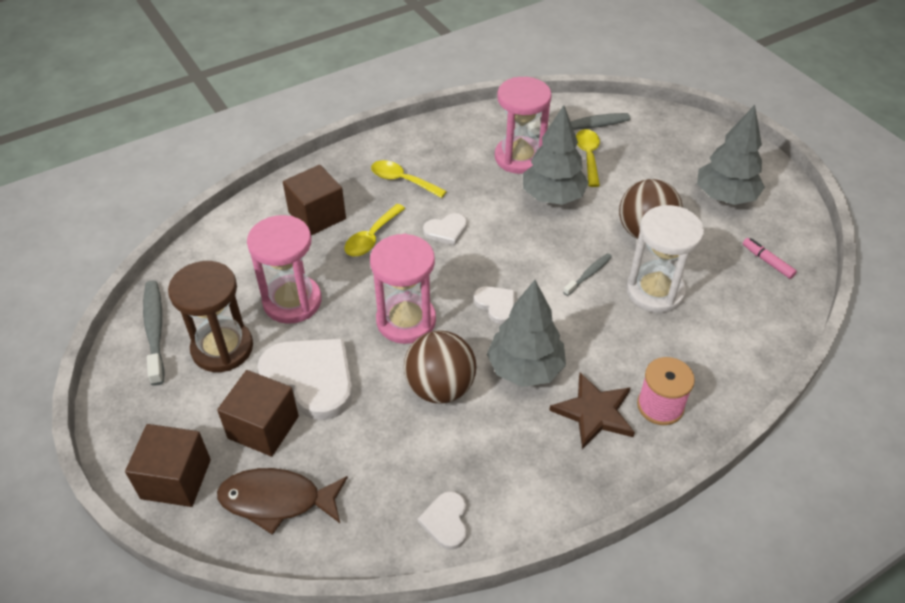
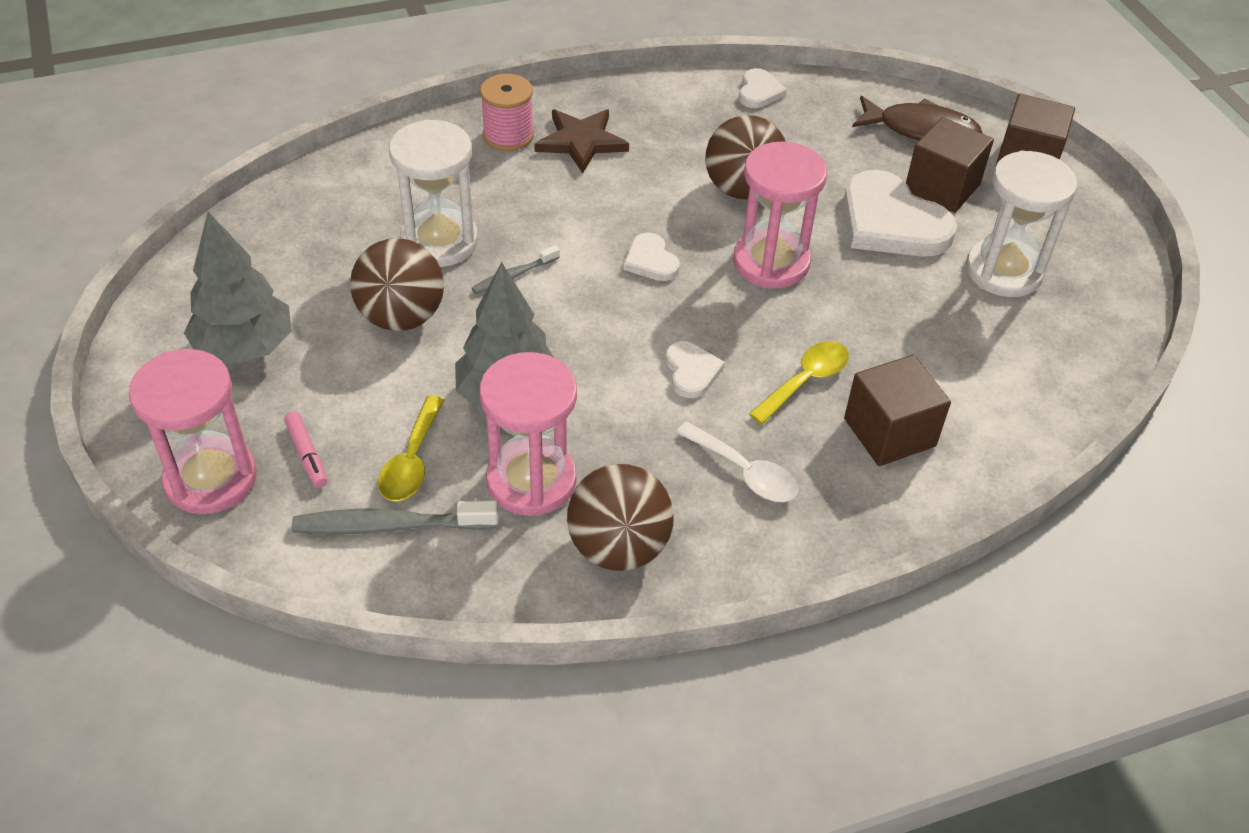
camera: 170 degrees left, 0 degrees up
(155, 330) = (1097, 306): grey toothbrush -> none
(222, 348) = (1003, 271): brown hourglass -> white hourglass
(292, 301) = (920, 311): pink hourglass -> pink hourglass (211, 479)
(402, 180) = (744, 472): yellow spoon -> white spoon
(446, 230) = (691, 371): white heart -> white heart turned 90 degrees clockwise
(462, 137) = (618, 547): none -> brown ball
(525, 369) = (640, 190): grey tree -> none
(767, 261) = (266, 250): pink marker -> pink marker (307, 454)

